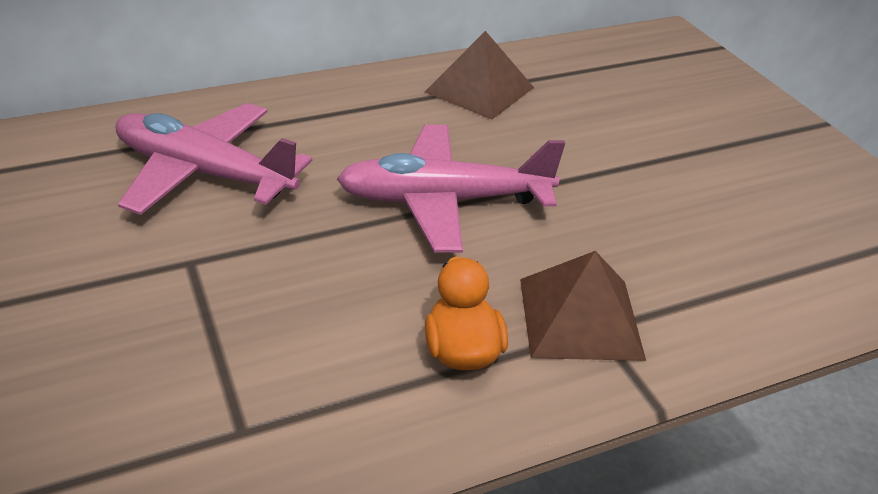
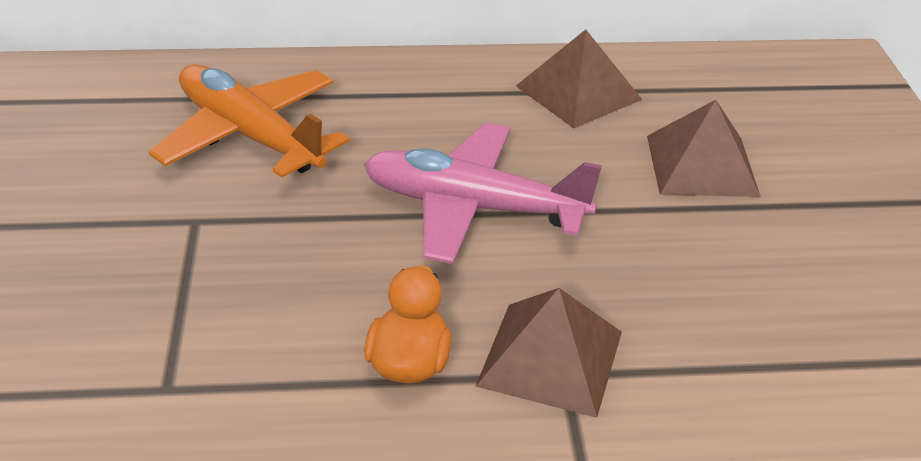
camera: 20 degrees right, 0 degrees up
(204, 173) = (249, 135): pink plane -> orange plane
(609, 132) = (701, 165): none -> brown pyramid

